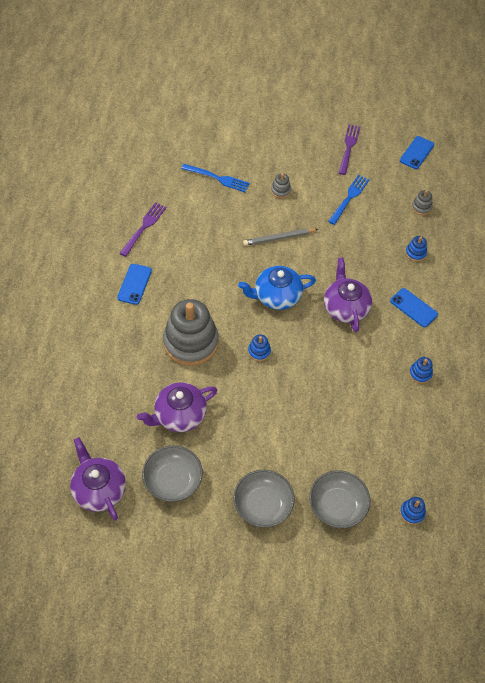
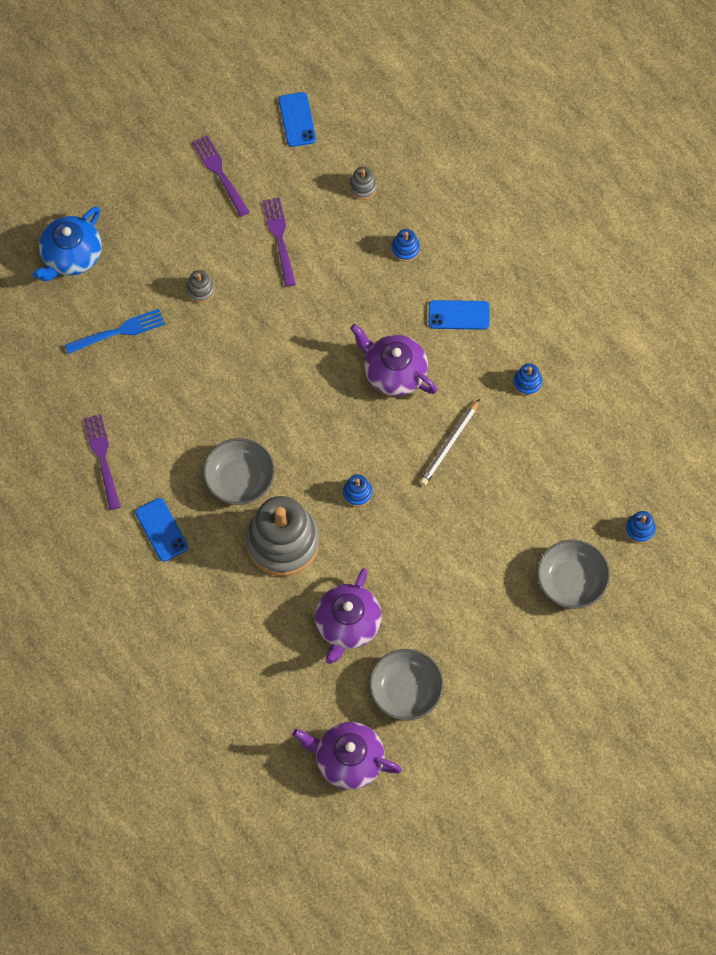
camera: 40 degrees left, 10 degrees up
(263, 505) = (507, 640): grey bowl -> grey bowl (239, 479)
(276, 296) = (316, 418): blue teapot -> blue teapot (71, 256)
(279, 238) = (254, 349): grey pencil -> grey pencil (449, 444)
(349, 198) = (279, 238): blue fork -> purple fork

